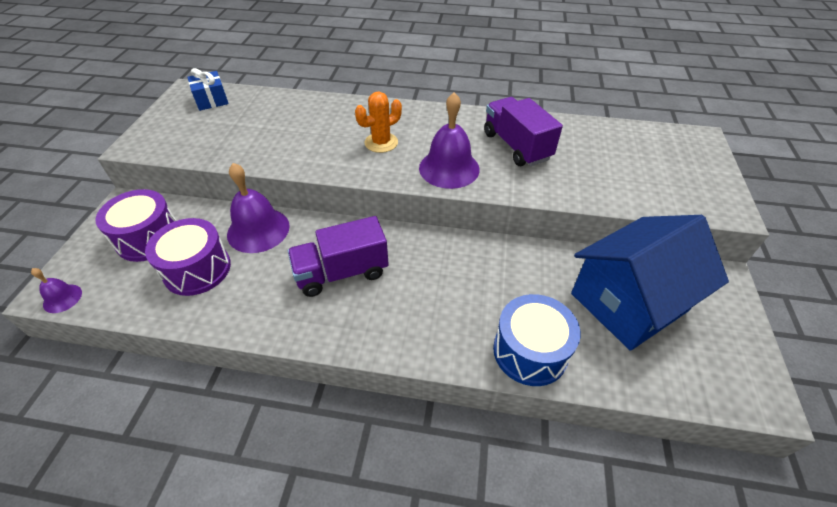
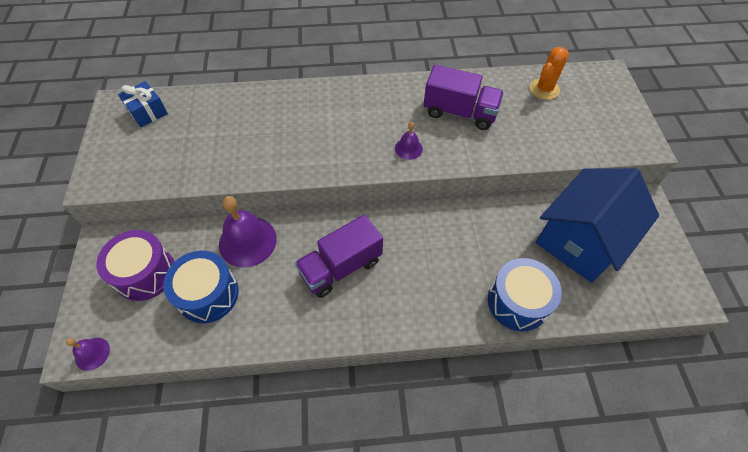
camera: 15 degrees left, 10 degrees up
(197, 269) = (208, 294): purple drum -> blue drum
(381, 143) = (337, 132): orange cactus -> orange cactus (544, 89)
(449, 168) = (408, 148): purple bell -> purple bell, size x0.51
(516, 146) = (459, 112): purple truck -> purple truck turned 150 degrees clockwise

